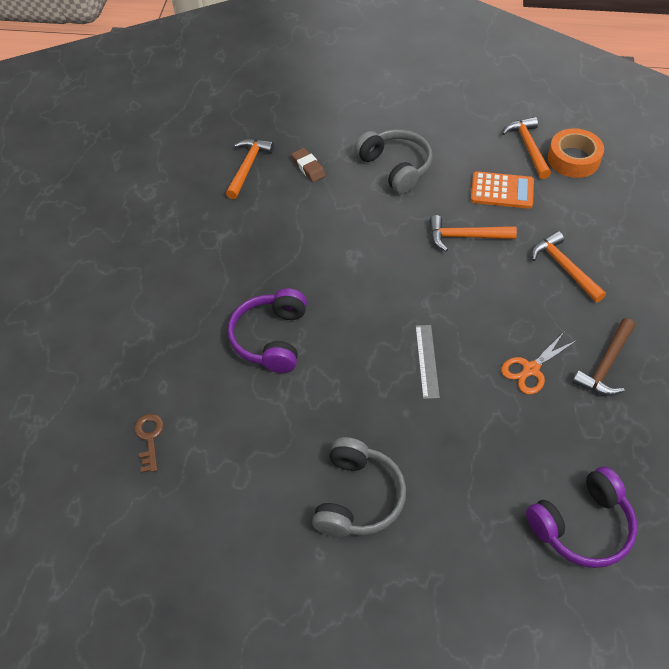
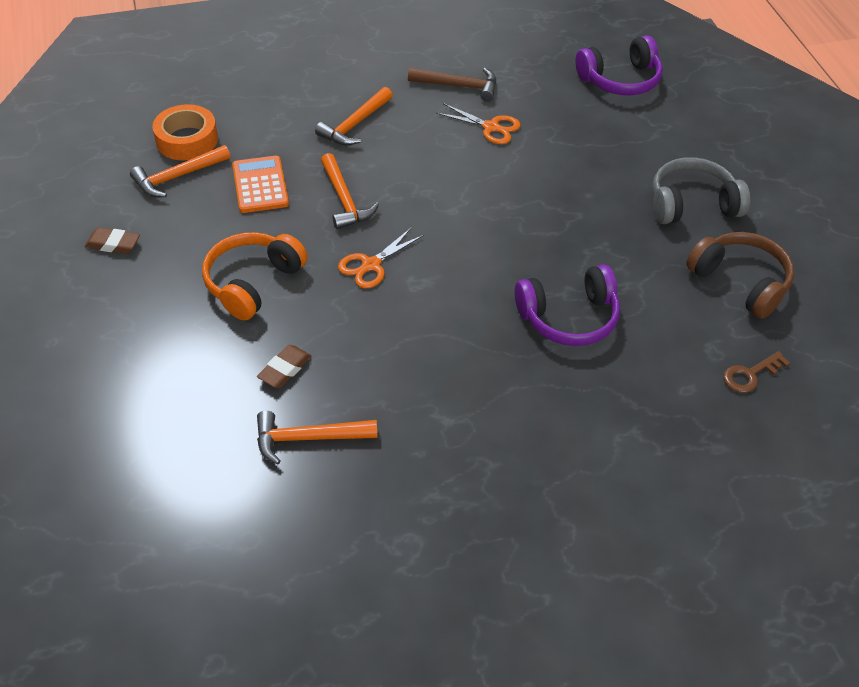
camera: 115 degrees left, 5 degrees down
(244, 486) = (740, 282): none -> brown headphones
(384, 234) = (371, 265): none -> orange scissors
(396, 167) = (252, 283): grey headphones -> orange headphones
(427, 361) = (523, 193): grey ruler -> none
(465, 106) = (113, 244): none -> brown eraser
(582, 526) = (620, 80): purple headphones -> purple headphones turned 120 degrees clockwise

